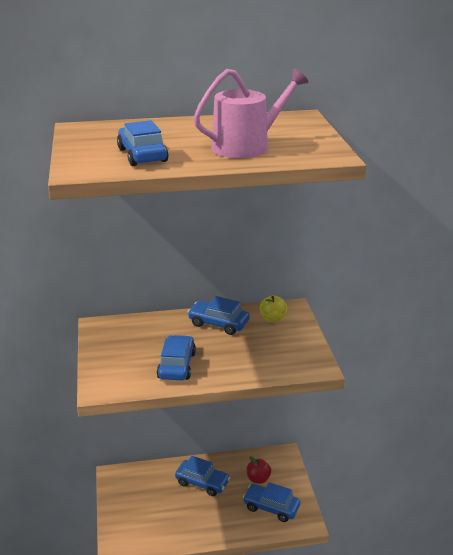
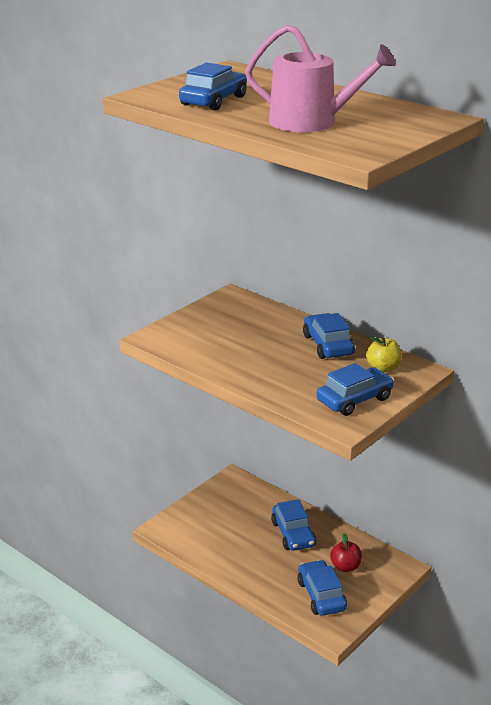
camera: 50 degrees right, 0 degrees up
(176, 365) = (234, 354): blue car -> blue car (354, 399)

